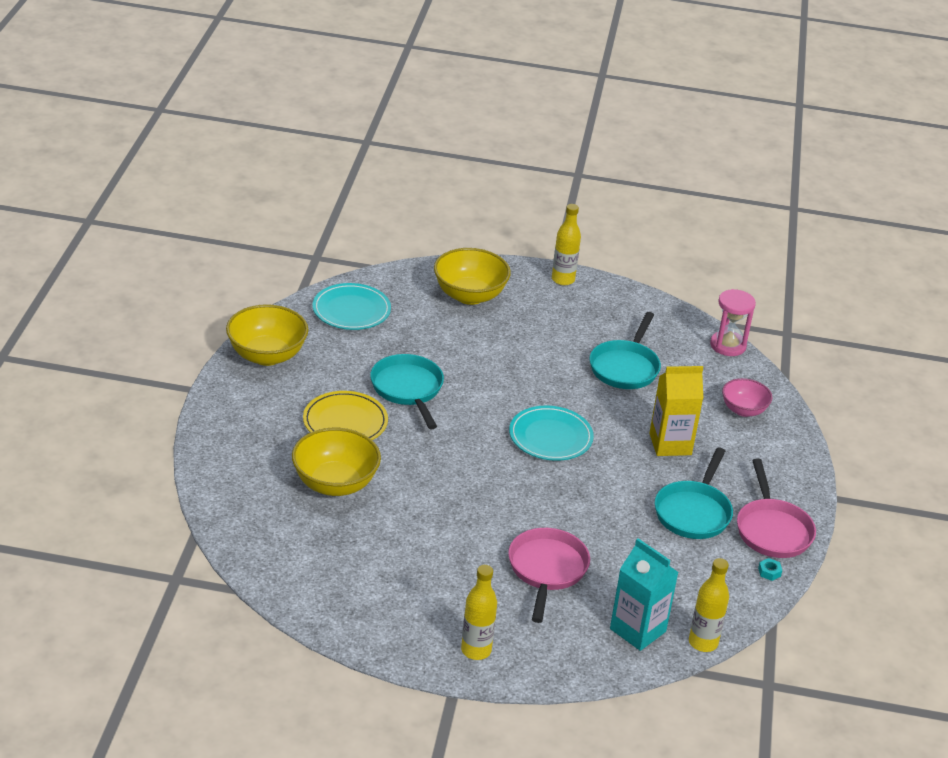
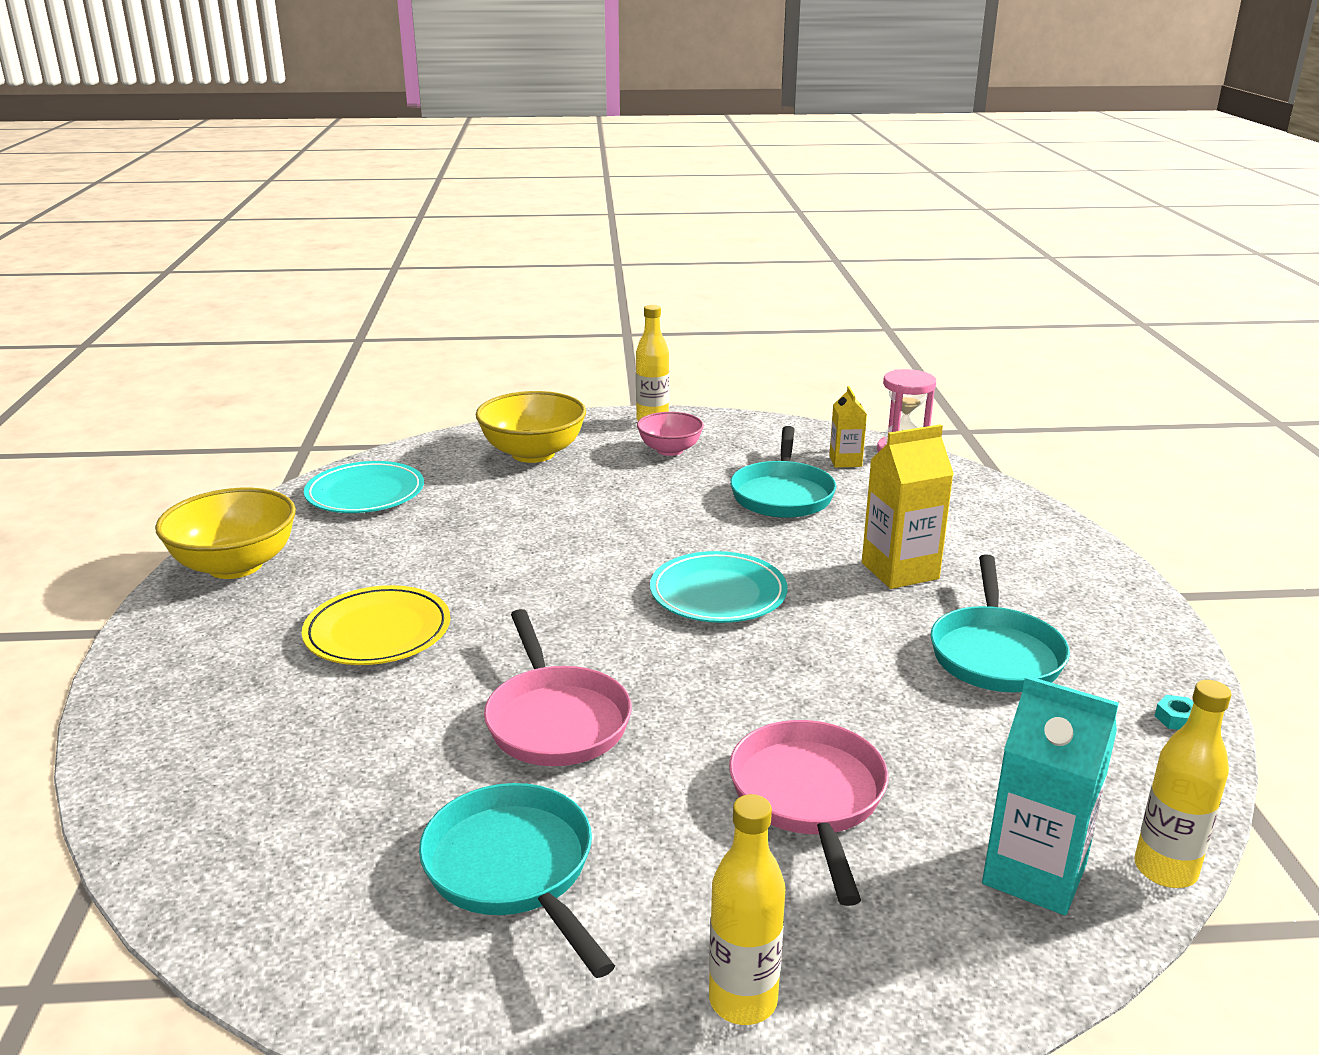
camera: 10 degrees left, 10 degrees down
(335, 484) = (374, 729): yellow bowl -> none
(408, 389) = (473, 571): turquoise pan -> turquoise pan (514, 869)
(683, 346) = (845, 461): none -> yellow carton
(743, 410) = (972, 514): pink bowl -> pink bowl (670, 450)
(772, 530) = (1130, 655): pink pan -> pink pan (555, 720)

